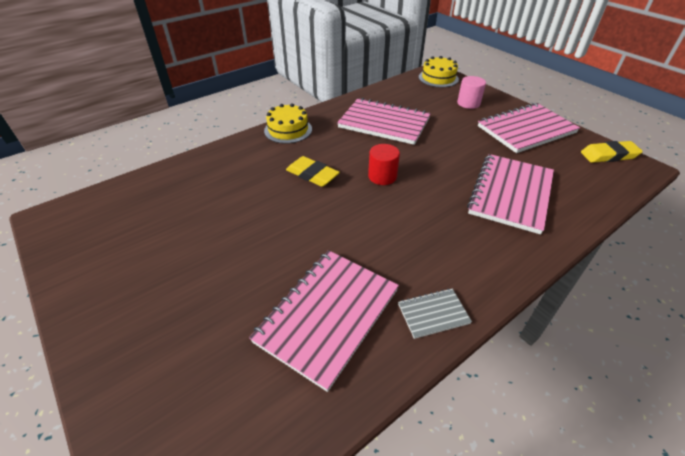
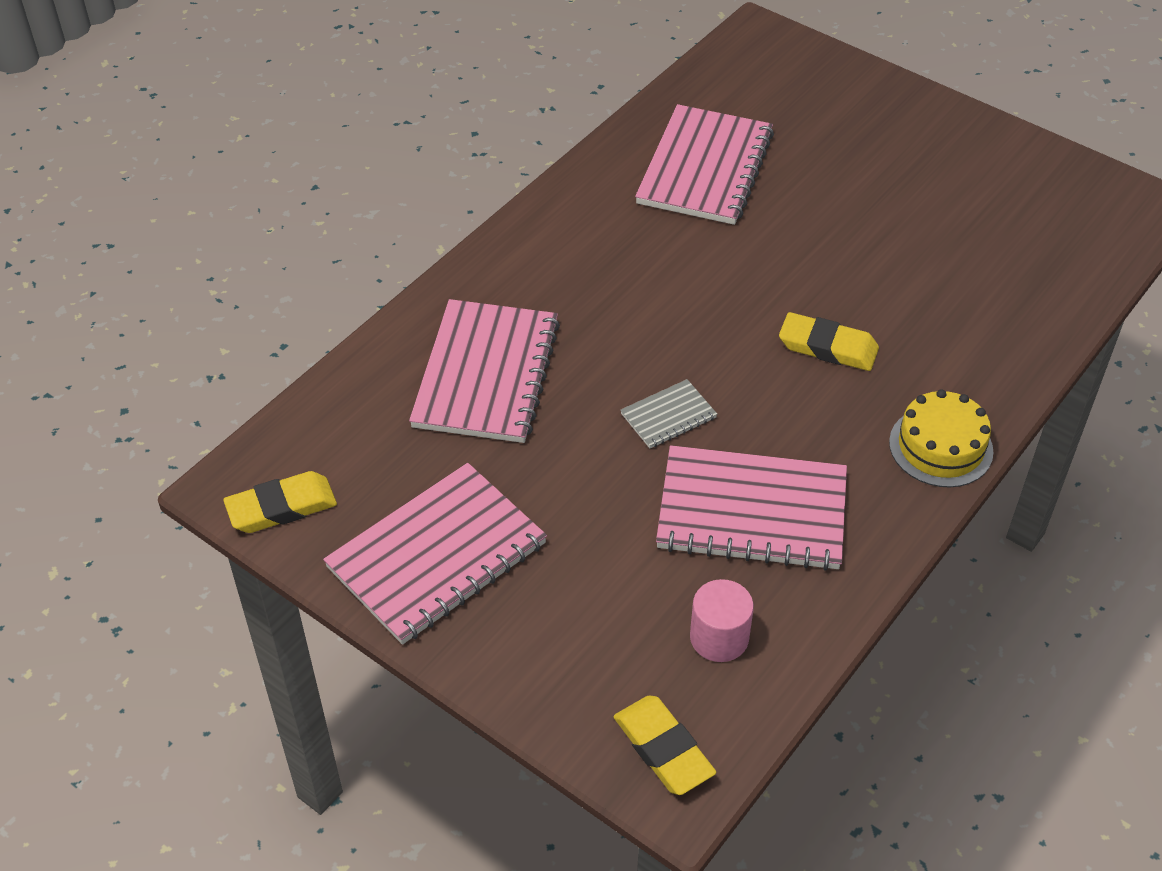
camera: 165 degrees right, 5 degrees up
(382, 176) = (708, 367): red cylinder -> none
(433, 314) = (589, 190): grey notebook -> grey notebook (668, 416)
(438, 78) = (663, 749): yellow cake -> yellow eraser
(468, 103) = (569, 634): pink cylinder -> pink cylinder (719, 637)

